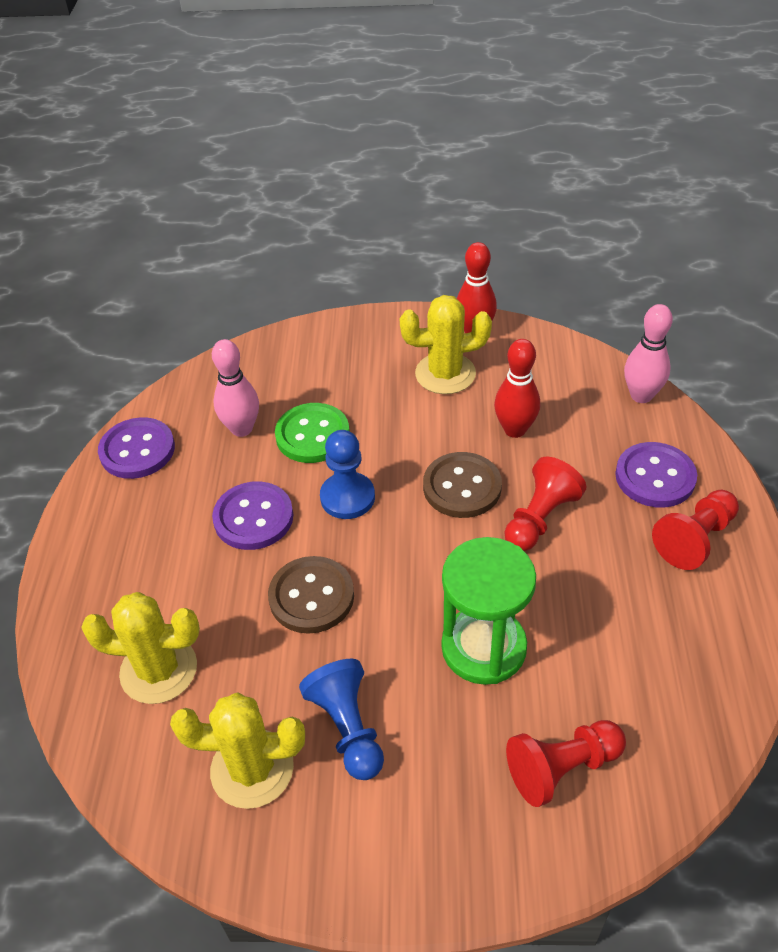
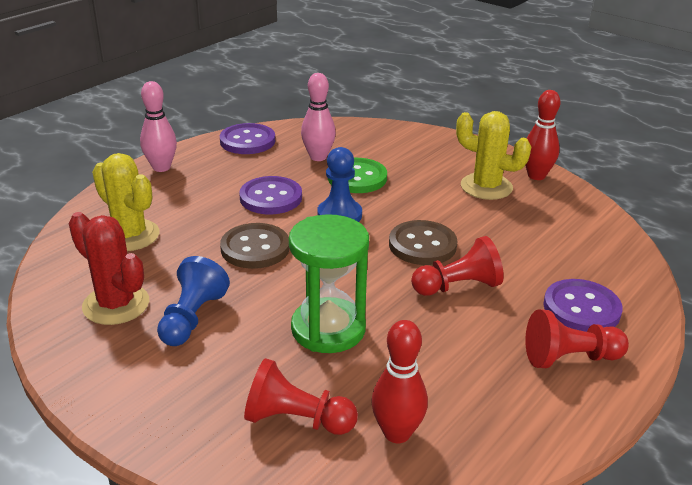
camera: 35 degrees right, 15 degrees down
(252, 769) = (116, 304): yellow cactus -> red cactus
(515, 429) = (500, 234): red bowling pin -> red bowling pin (397, 433)
(641, 395) = (629, 261): pink bowling pin -> pink bowling pin (161, 167)

